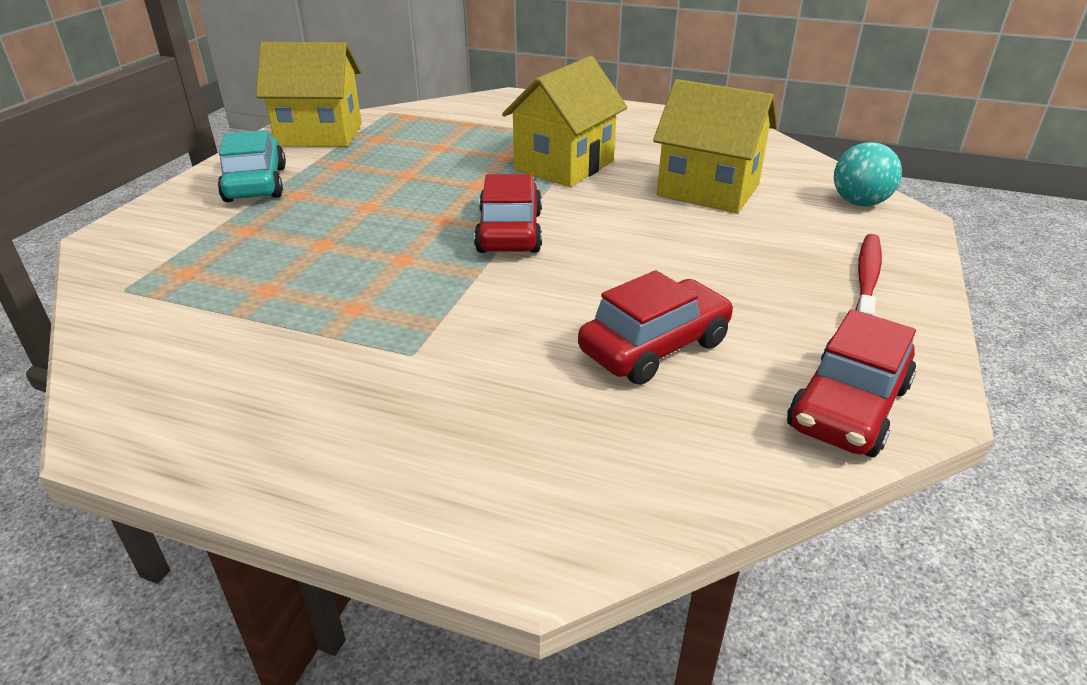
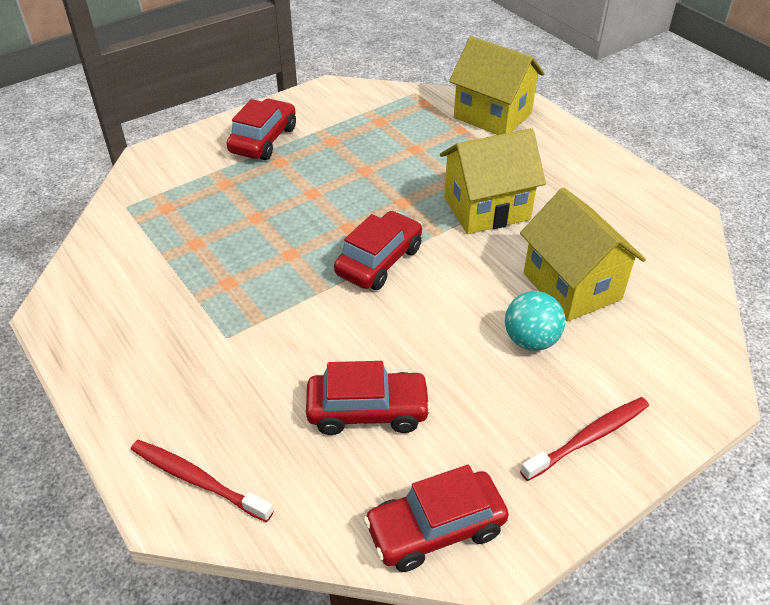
camera: 35 degrees right, 10 degrees up
(256, 184) = (263, 140): turquoise car -> red car
(319, 135) = (344, 102): yellow house -> yellow house (492, 115)
(544, 502) = (197, 480): none -> red toothbrush
(859, 203) = (689, 360): turquoise ball -> turquoise ball (530, 340)

